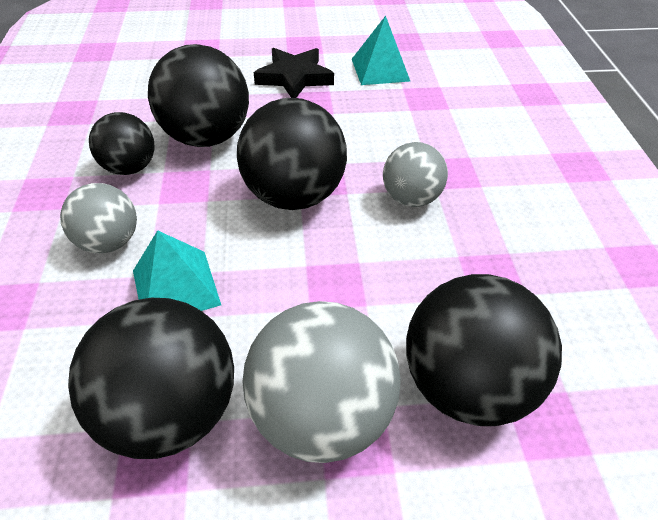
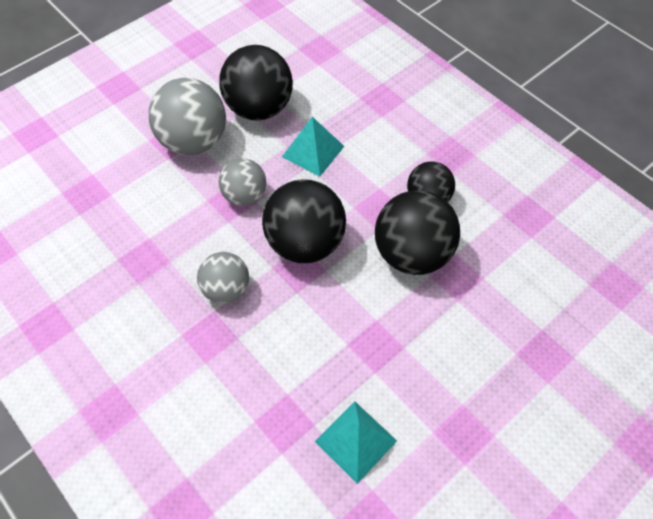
camera: 145 degrees right, 10 degrees up
(109, 242) = (375, 151): grey ball -> grey ball (244, 196)
(294, 77) = (420, 369): black star -> none
(465, 384) = (133, 189): black ball -> none

